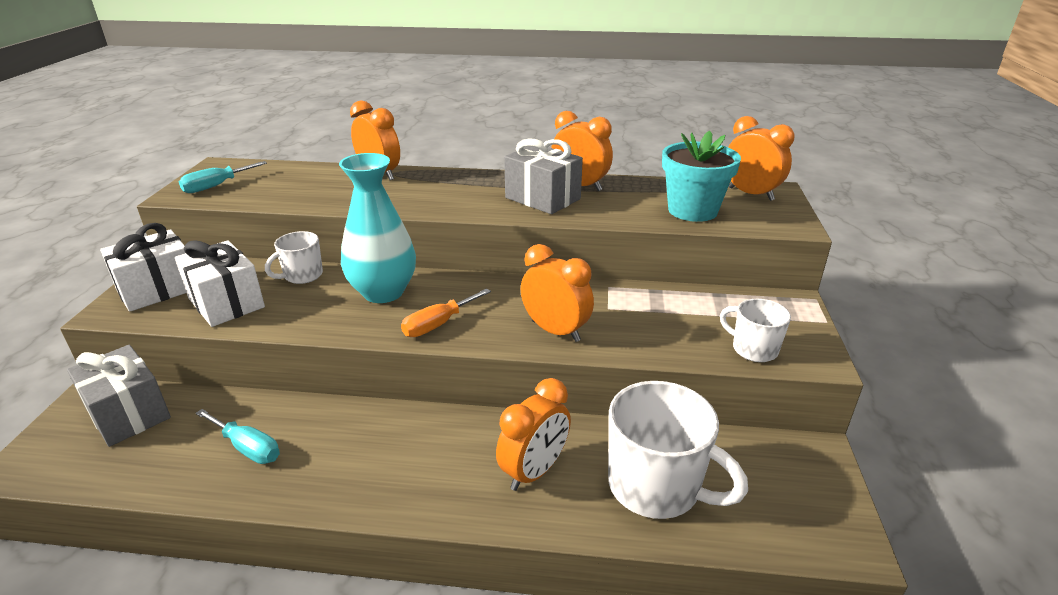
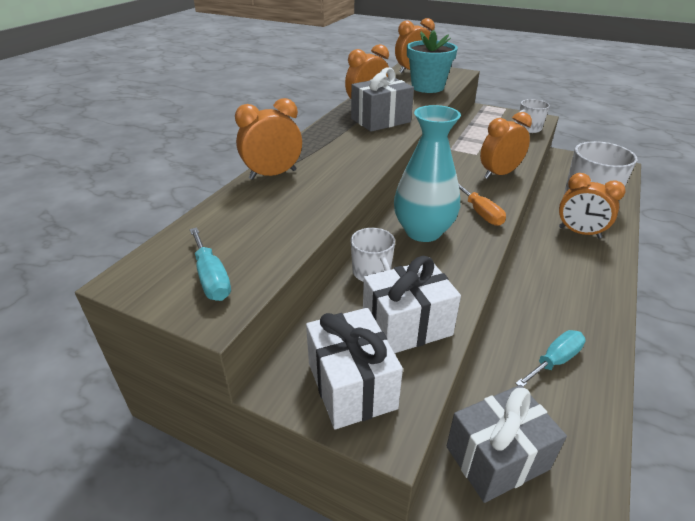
camera: 70 degrees left, 5 degrees up
(534, 471) = (579, 232): orange clock -> orange clock turned 150 degrees clockwise

